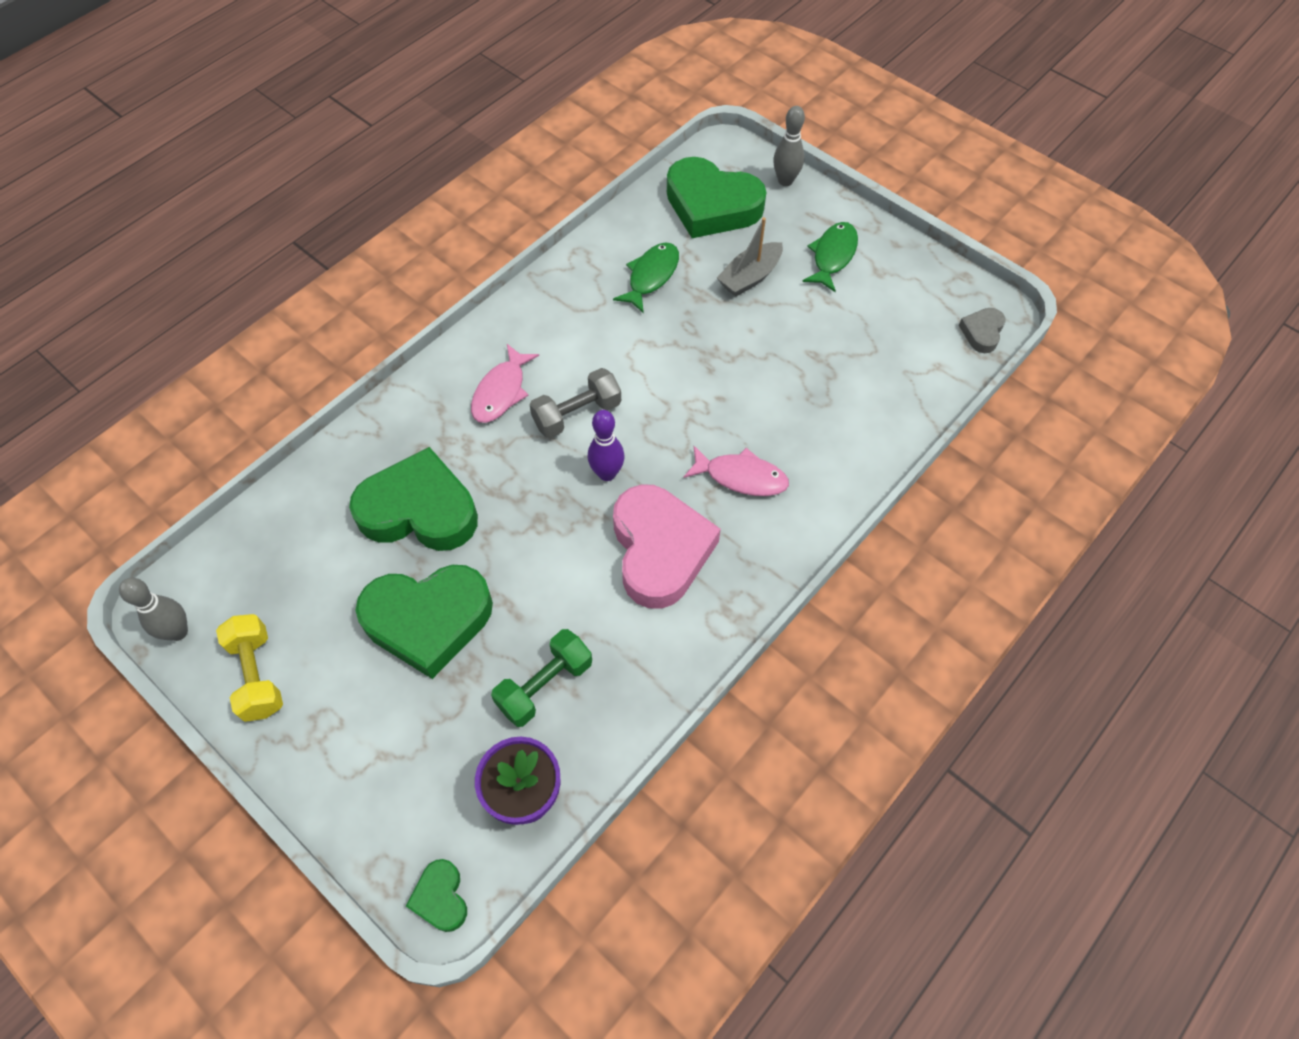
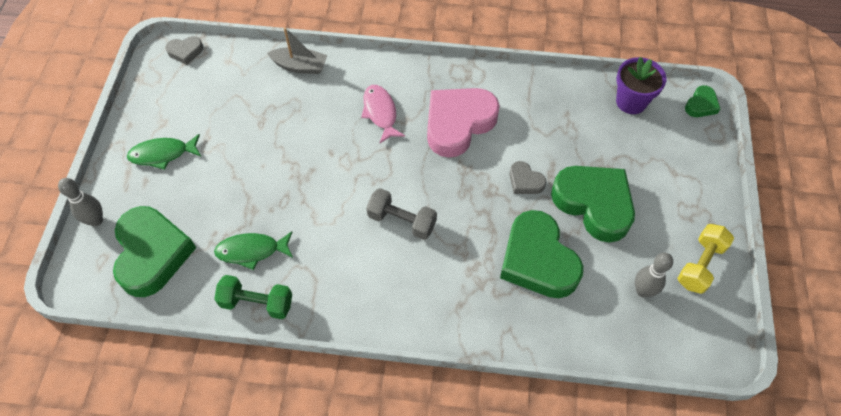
camera: 125 degrees left, 0 degrees up
(178, 632) = (723, 330): grey bowling pin -> grey bowling pin (643, 291)
(501, 392) = (418, 277): pink fish -> none
(521, 567) = (525, 181): none -> grey heart
(544, 685) = (575, 128): green dumbbell -> green dumbbell (257, 303)
(607, 473) = (431, 178): purple bowling pin -> none
(750, 277) = (214, 191): grey boat -> grey boat (300, 66)

